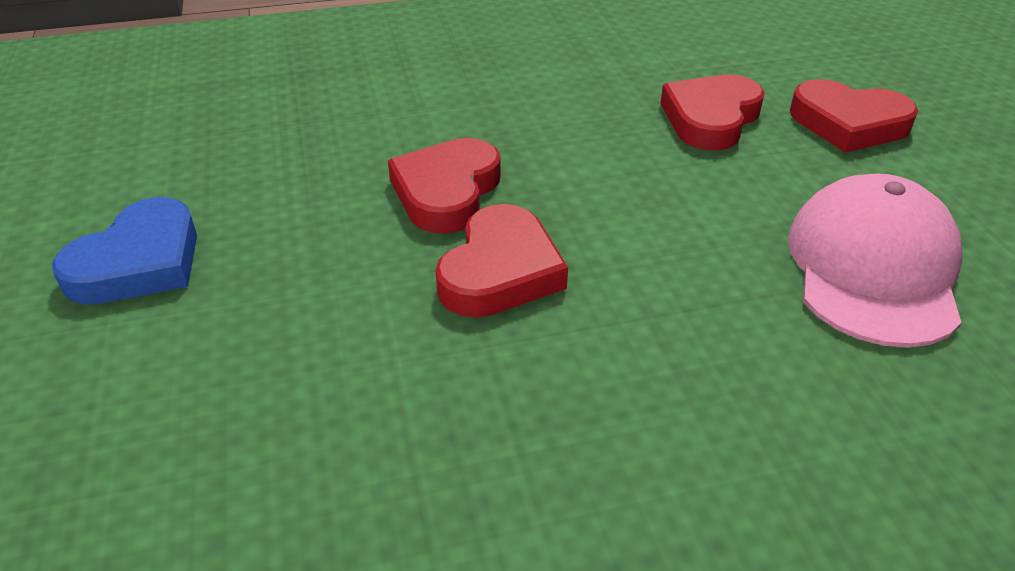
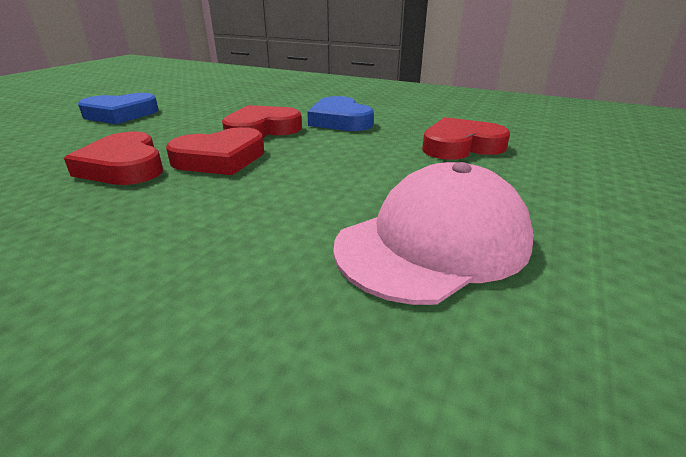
camera: 40 degrees right, 10 degrees down
(513, 127) = (340, 120): none -> blue heart
(848, 123) = (567, 175): red heart -> red heart (124, 166)

